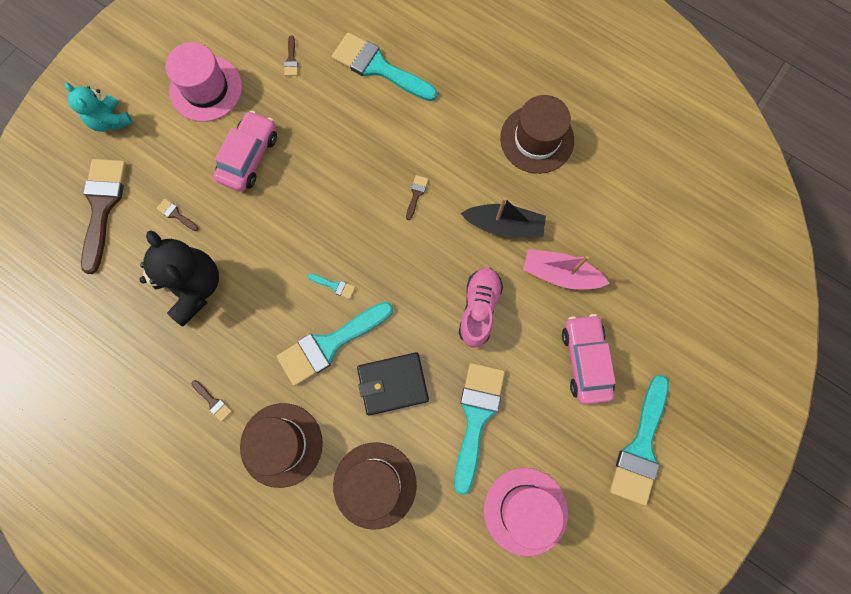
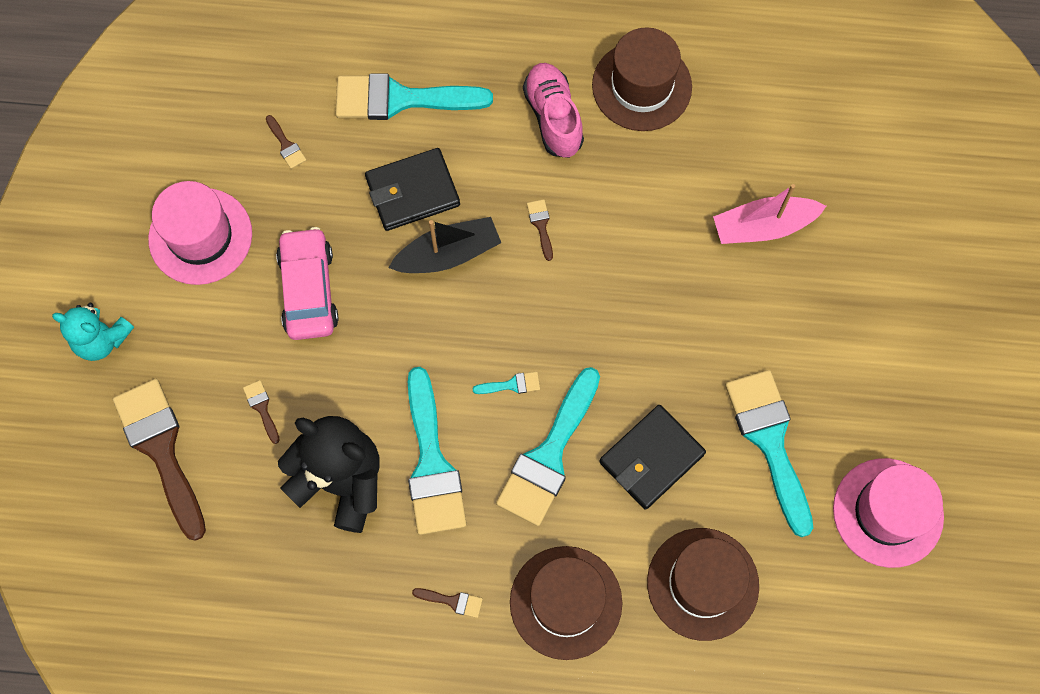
camera: 30 degrees left, 5 degrees down
(176, 214) = (262, 408): brown brush -> brown brush turned 60 degrees clockwise
(349, 130) = (412, 192): none -> black wallet
(479, 309) = (696, 317): pink shoe -> pink shoe (553, 117)
(504, 225) = (665, 205): black boat -> black boat (448, 254)
(585, 360) = (851, 308): pink car -> none
(641, 447) = (969, 369): turquoise brush -> turquoise brush (432, 464)

